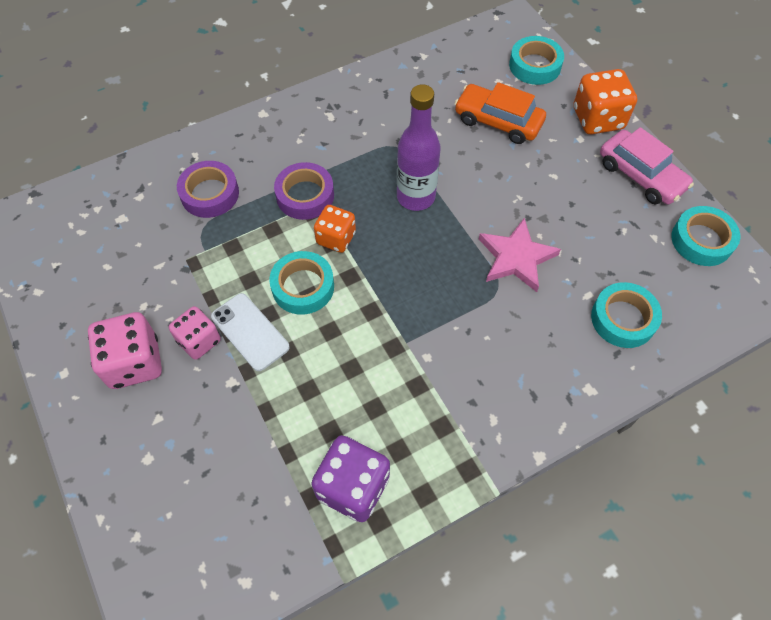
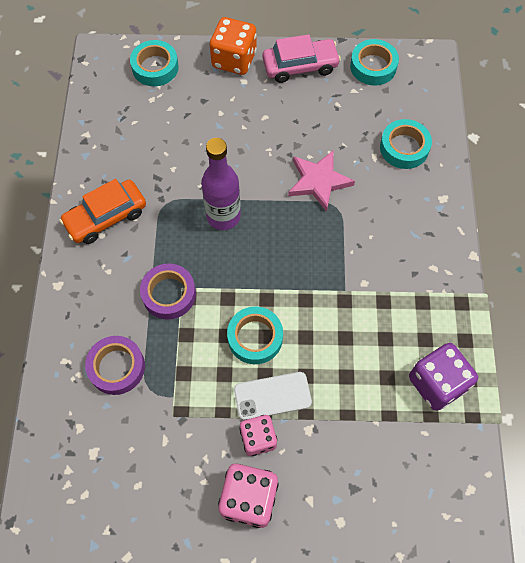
camera: 60 degrees left, 5 degrees up
(336, 238) = (225, 292): orange dice -> none
(498, 121) = (191, 122): orange car -> orange car (106, 217)

